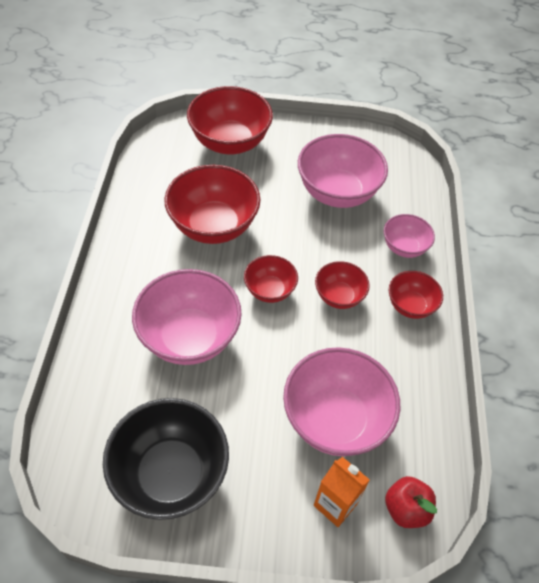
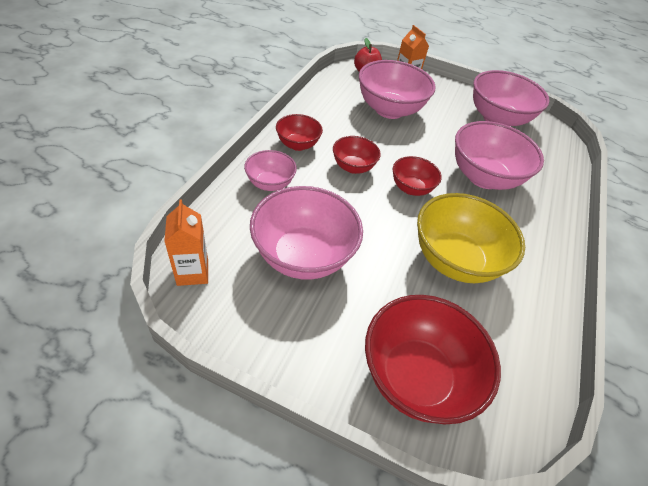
camera: 165 degrees left, 5 degrees down
(170, 474) = (497, 119): black bowl -> pink bowl
(213, 226) = (454, 260): red bowl -> yellow bowl
(404, 160) = (192, 272): none -> orange carton

